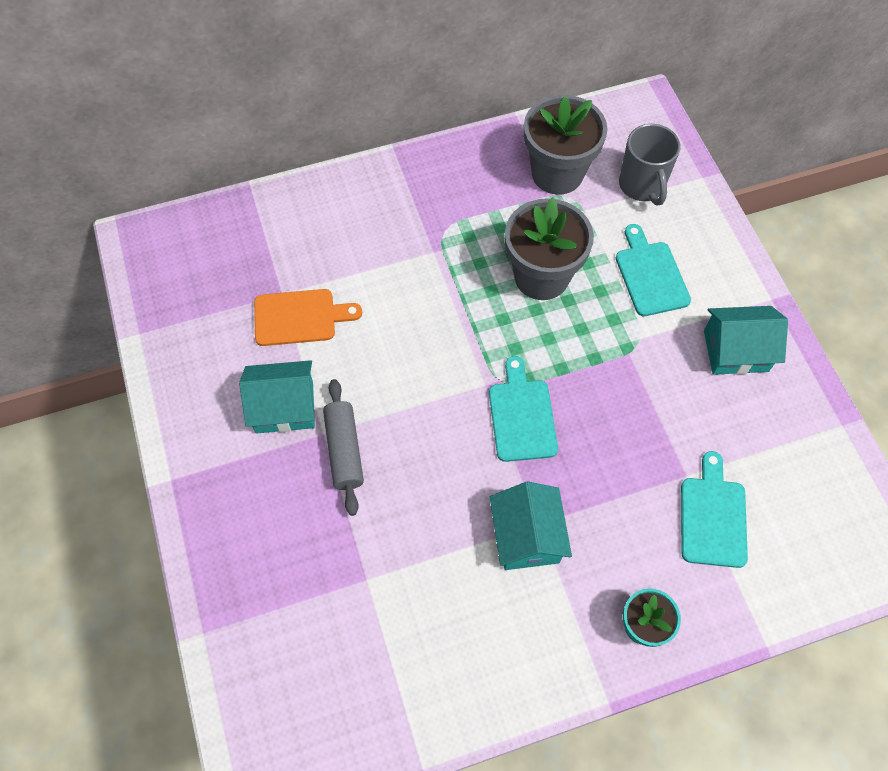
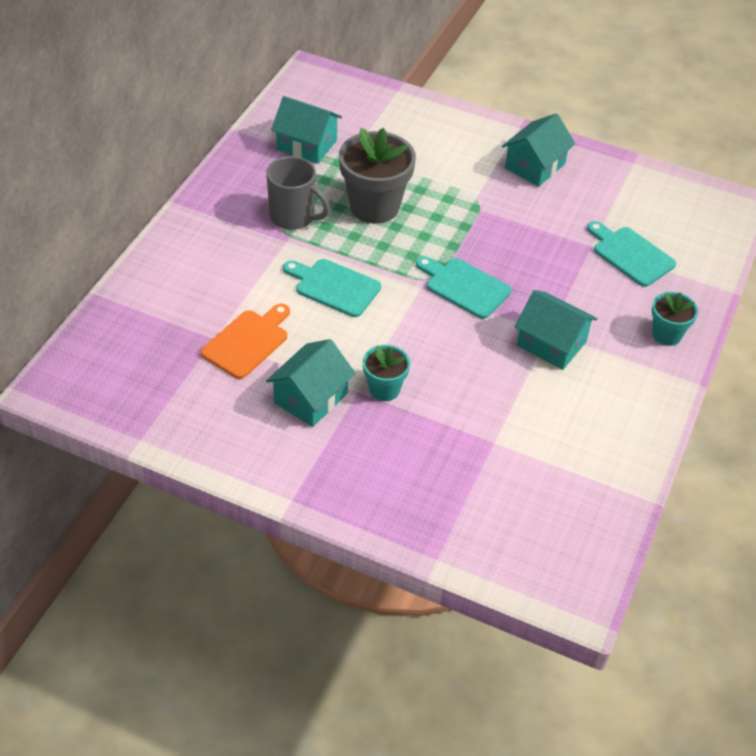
camera: 50 degrees left, 15 degrees down
(344, 450) = (384, 389): grey rolling pin -> turquoise flower pot
(557, 173) = (307, 145): grey flower pot -> turquoise house
(642, 186) = (368, 118): grey mug -> grey mug (293, 217)
(650, 275) = (437, 161): turquoise cutting board -> turquoise cutting board (334, 287)

